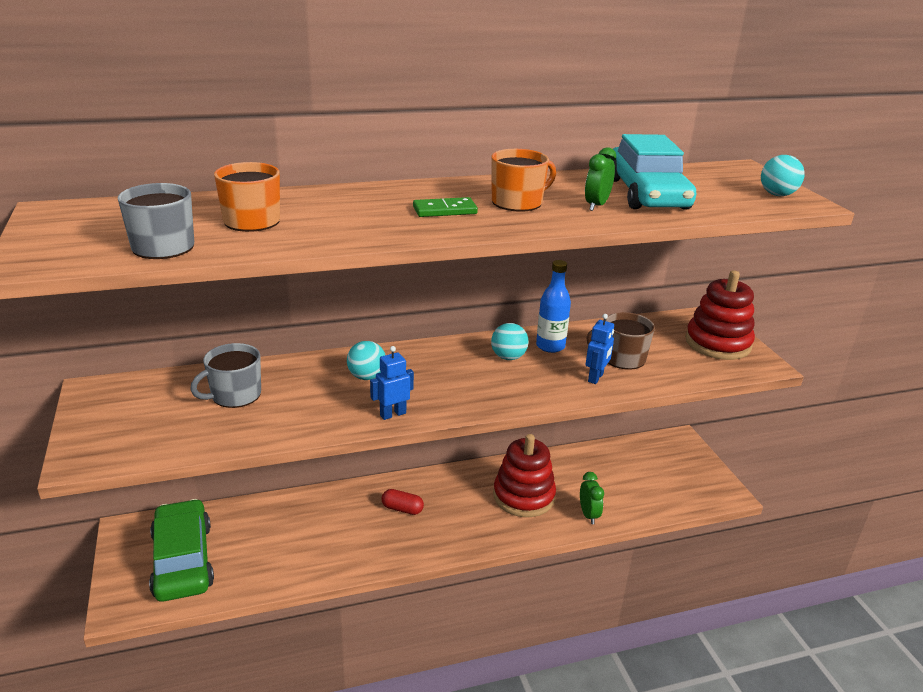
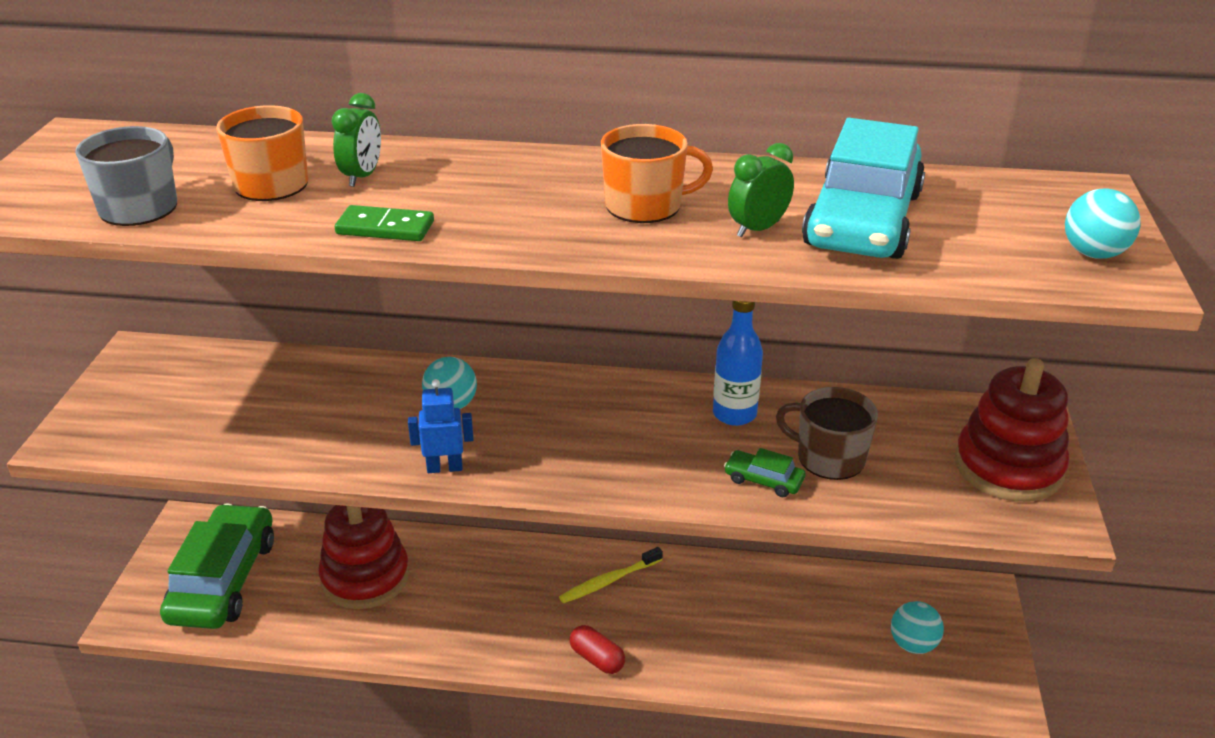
camera: 25 degrees right, 5 degrees up
(235, 395) = (279, 395): grey mug -> none
(402, 509) = (511, 588): red capsule -> red capsule (597, 659)
(445, 210) = (528, 204): green domino -> green domino (385, 228)
(464, 488) = (609, 581): none -> yellow toothbrush
(508, 357) = (660, 418): turquoise ball -> turquoise ball (913, 644)
(523, 496) = (683, 617): red stacking toy -> red stacking toy (365, 577)
(588, 515) = (760, 671): green clock -> green clock (362, 176)
(596, 378) = (763, 480): blue robot -> green car

